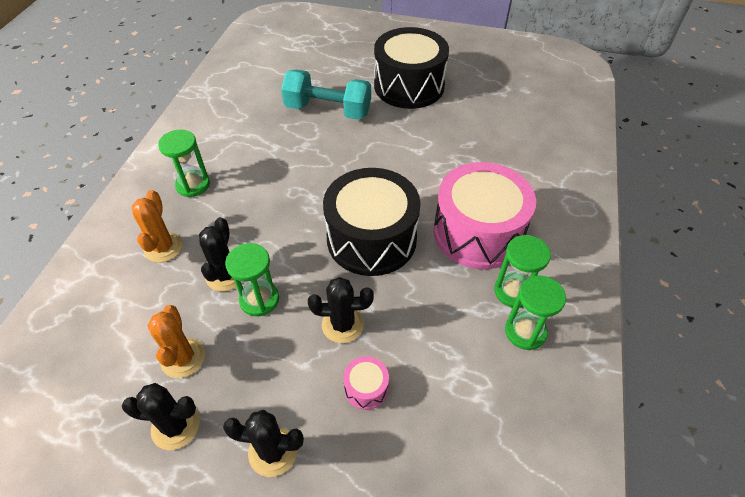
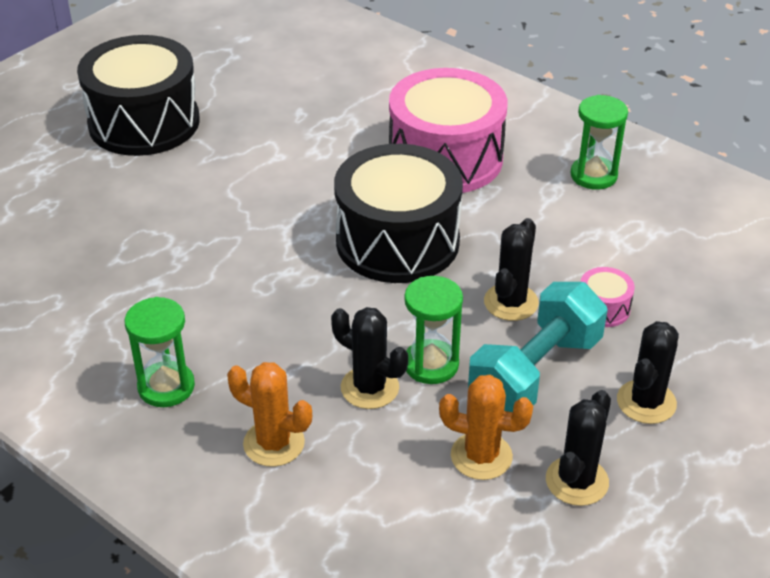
camera: 65 degrees left, 10 degrees down
(328, 110) = (124, 209): turquoise dumbbell -> turquoise dumbbell (535, 372)
(513, 291) = (540, 164): green hourglass -> none

